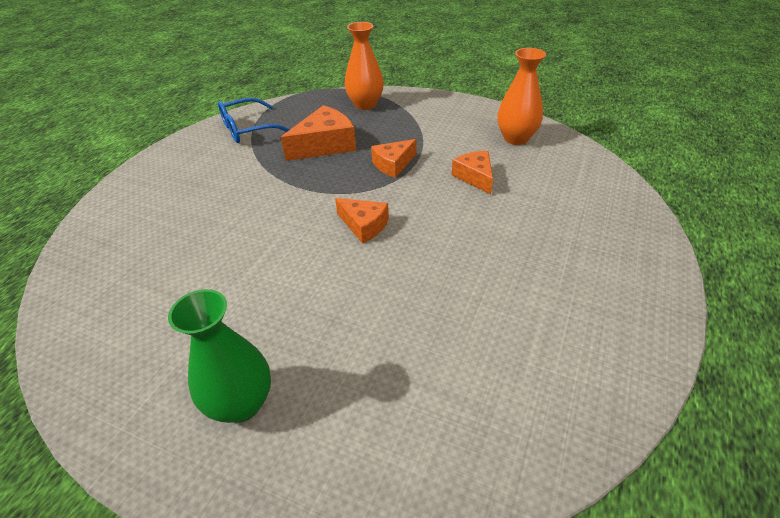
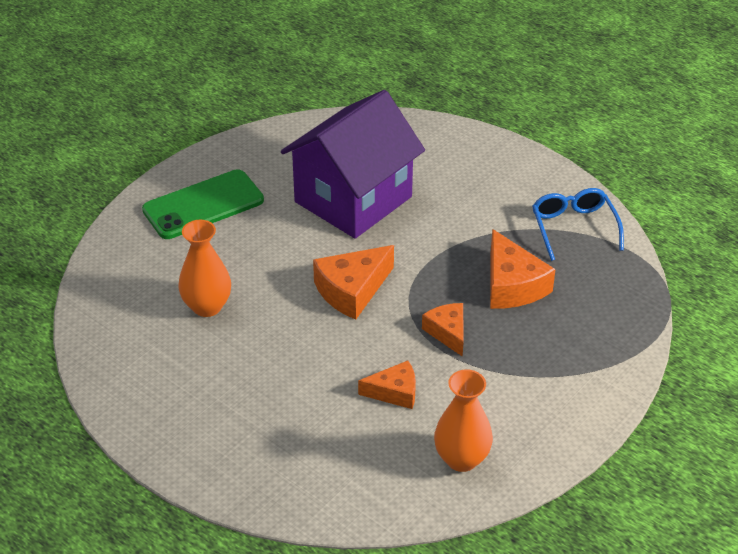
camera: 105 degrees right, 0 degrees up
(218, 256) = (353, 199): none -> purple house
(241, 403) = (203, 205): green vase -> green phone
(364, 225) = (352, 290): orange cheese -> orange cheese, size x1.57
(365, 104) = (605, 337): orange vase -> orange vase (207, 306)

